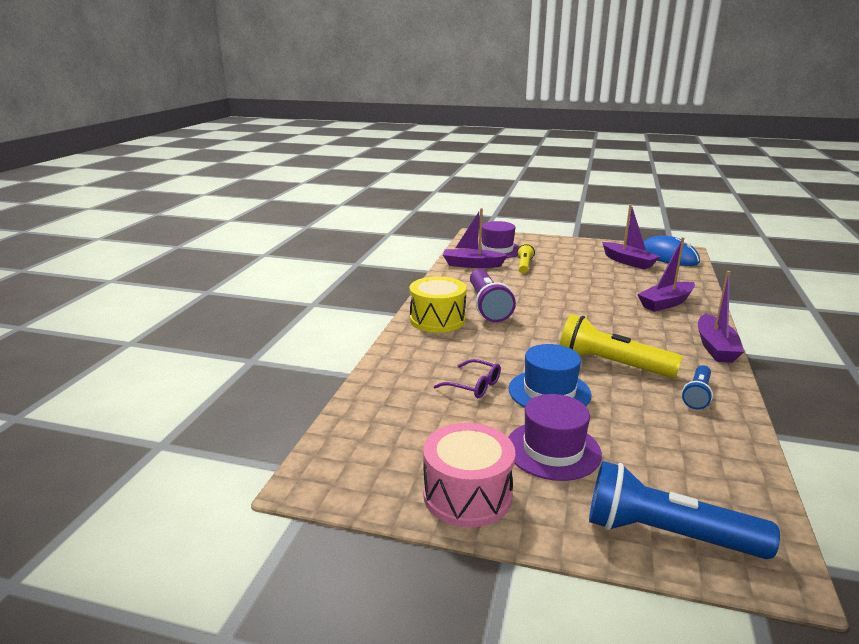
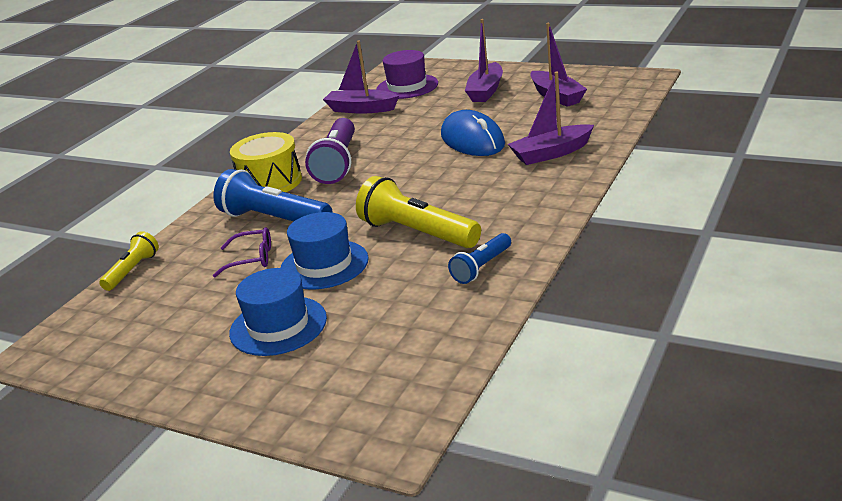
camera: 15 degrees right, 5 degrees up
(467, 495) = (165, 367): pink drum -> none
(474, 386) = (252, 259): purple glasses -> purple glasses turned 45 degrees counterclockwise
(524, 266) = (422, 108): yellow flashlight -> yellow flashlight (132, 270)
(553, 450) = (278, 326): purple hat -> blue hat
(667, 534) = (319, 407): blue flashlight -> blue flashlight (274, 219)
(668, 256) = (616, 86): blue mouse -> blue mouse (472, 140)
(715, 347) = (557, 210): purple boat -> purple boat (486, 91)

